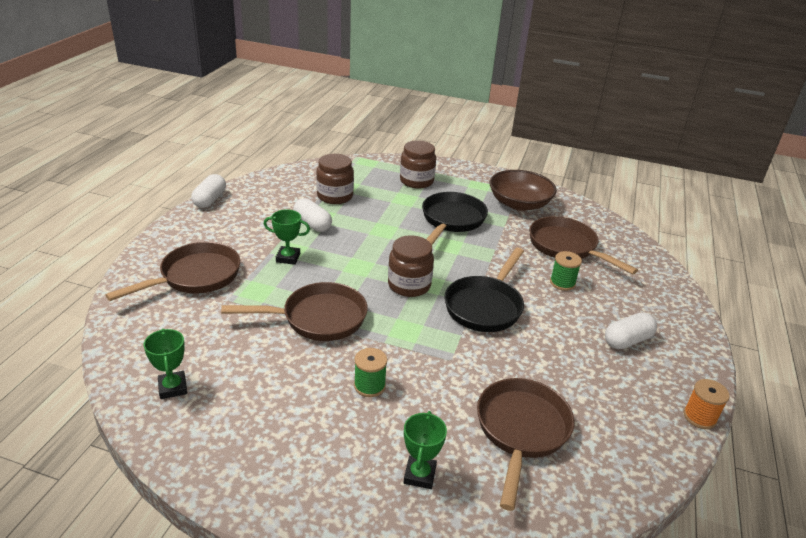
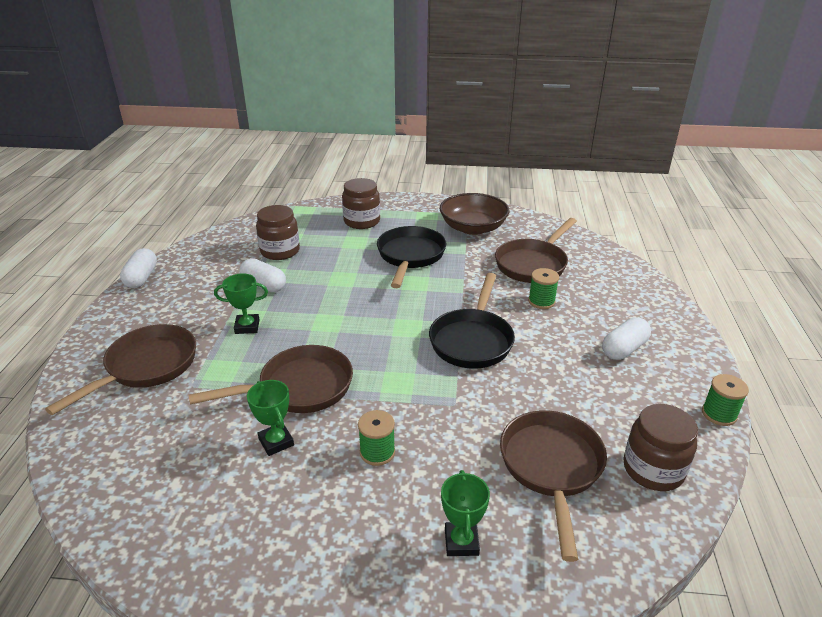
camera: 10 degrees left, 0 degrees up
(173, 388) = (153, 502): green trophy -> green trophy (276, 442)
(409, 285) = (387, 333): brown jar -> brown jar (653, 469)
(566, 247) = (533, 264): brown pan -> brown pan turned 90 degrees counterclockwise
(699, 417) = (719, 414): orange spool -> green spool

